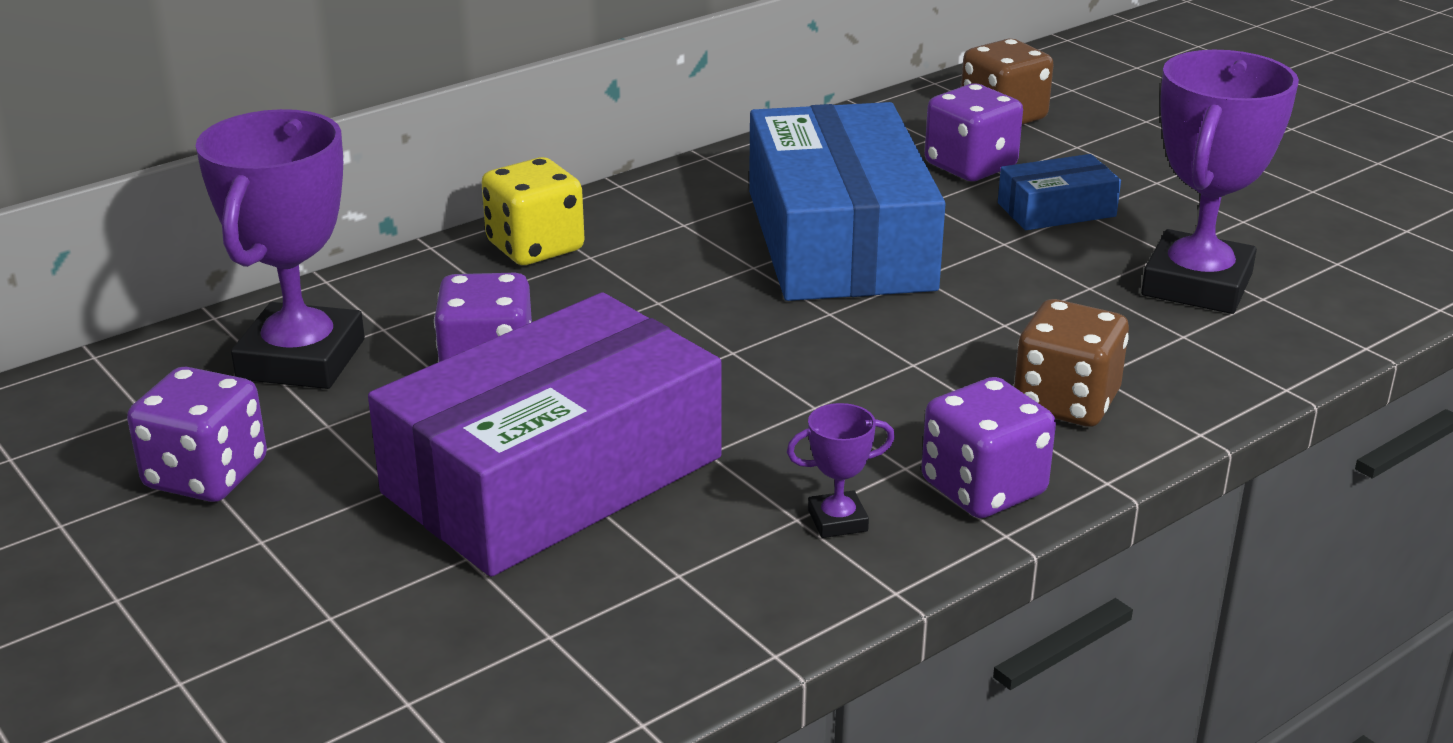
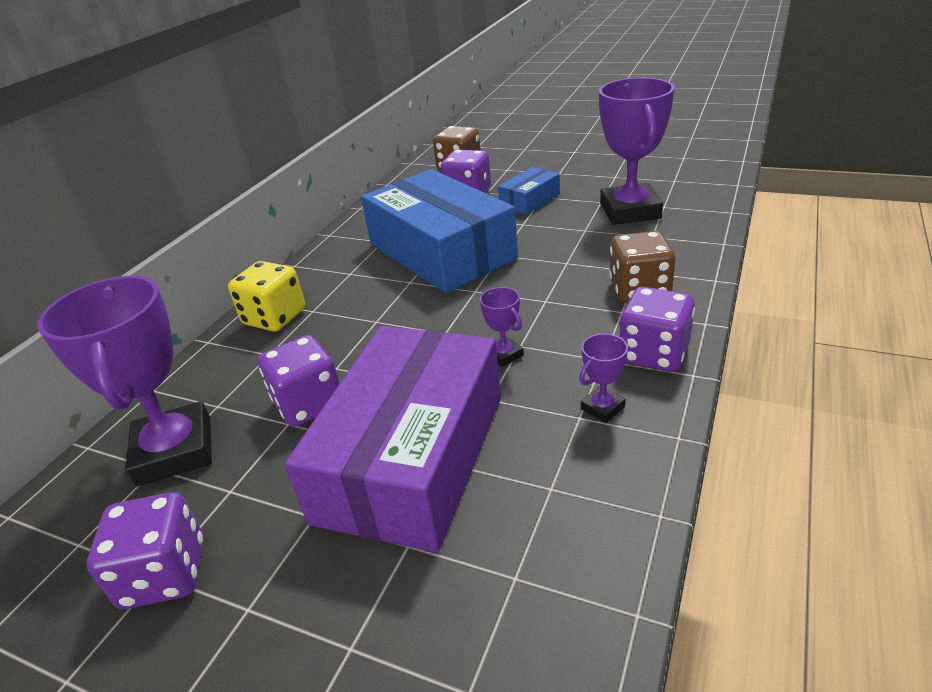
camera: 25 degrees left, 5 degrees up
(781, 409) = (504, 355): none -> purple trophy

